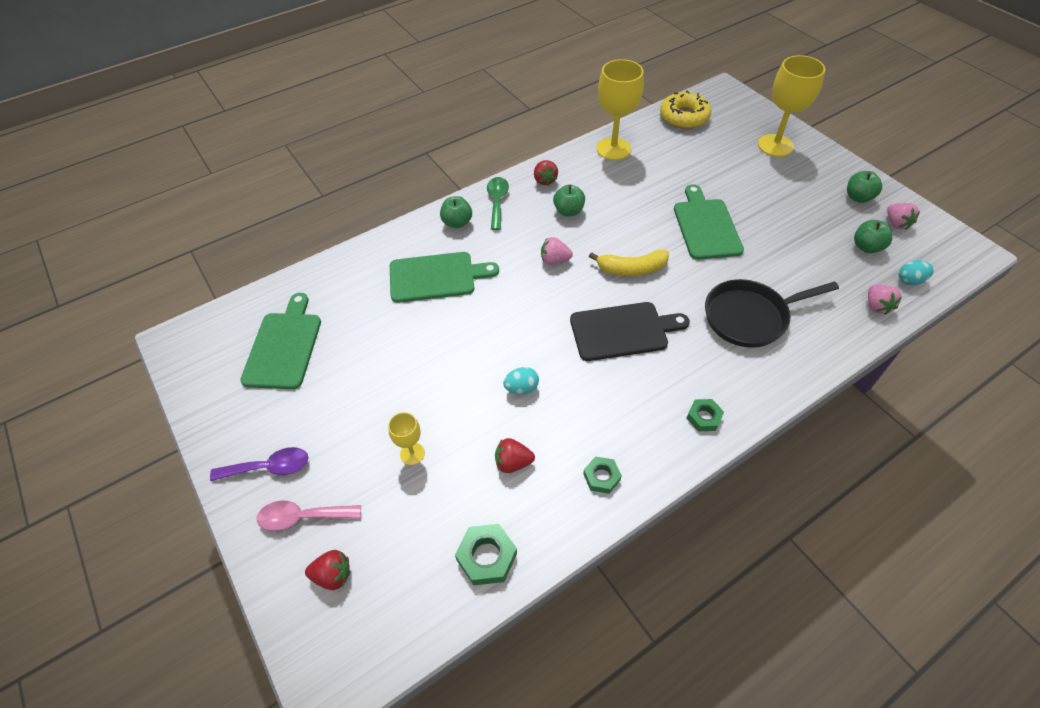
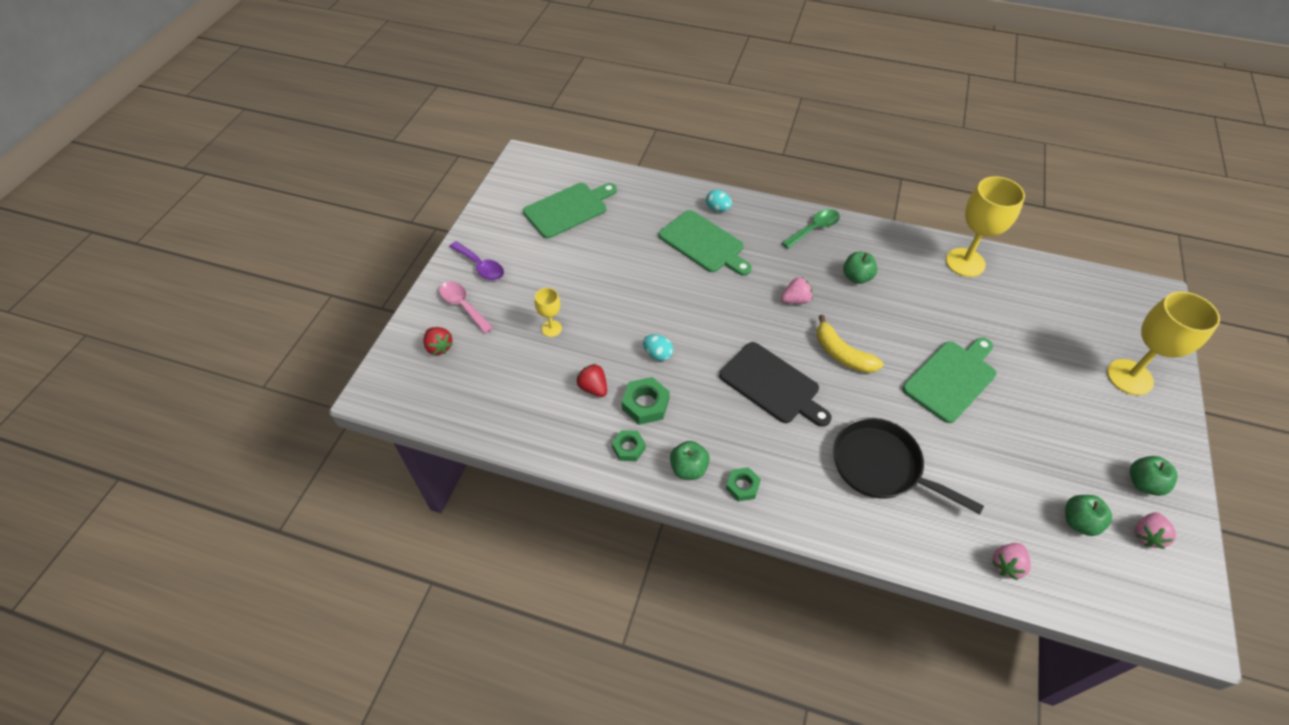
camera: 50 degrees right, 0 degrees up
(457, 222) = (766, 220): green apple -> green apple (688, 468)
(486, 557) = (513, 418): green nut -> green nut (645, 404)
(544, 180) = (872, 242): red strawberry -> none
(554, 260) = (795, 300): pink strawberry -> pink strawberry turned 105 degrees clockwise
(684, 117) = (1073, 287): yellow donut -> none
(910, 281) = (1076, 581): turquoise egg -> turquoise egg (718, 209)

